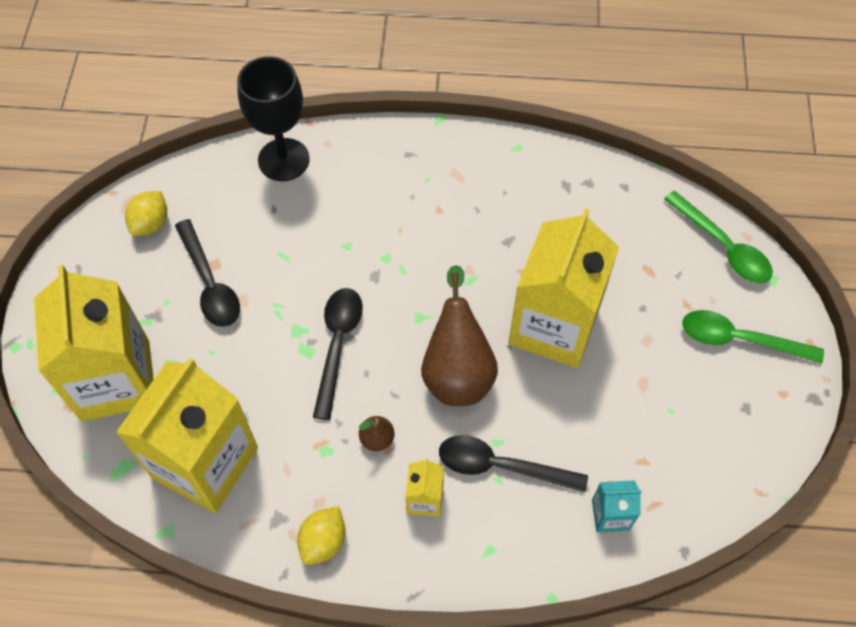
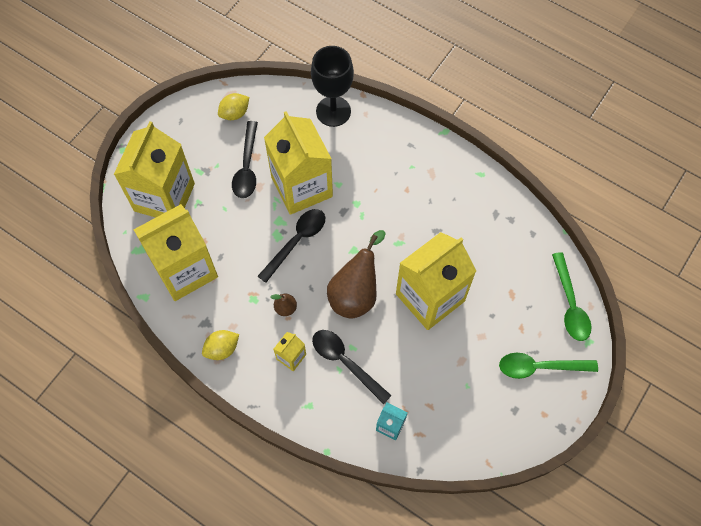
camera: 30 degrees right, 5 degrees up
(300, 272) = (302, 187): none -> yellow carton
(739, 339) = (540, 367): green spoon -> green spoon turned 45 degrees counterclockwise

